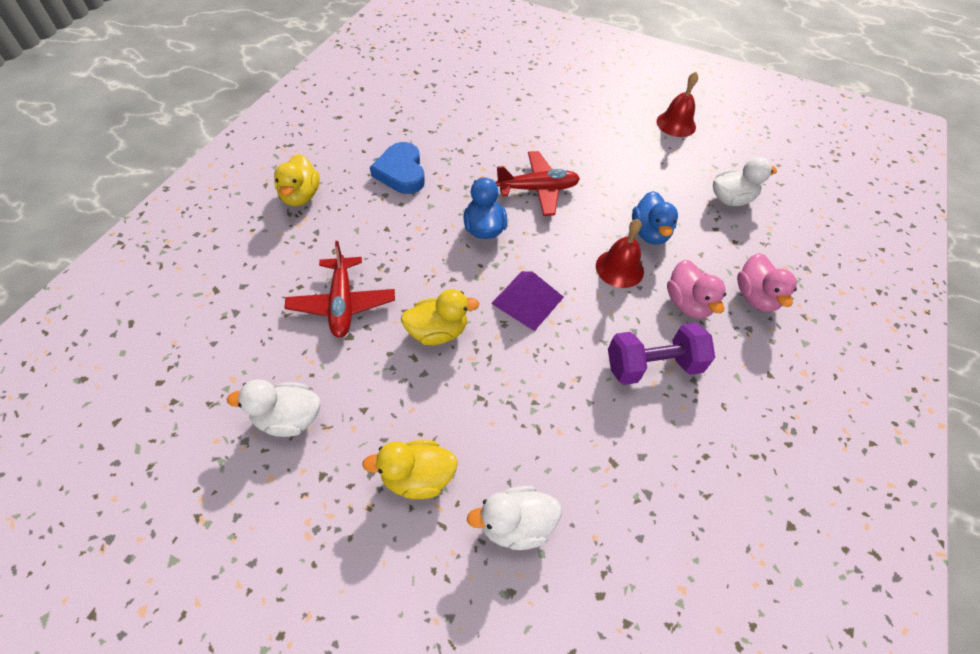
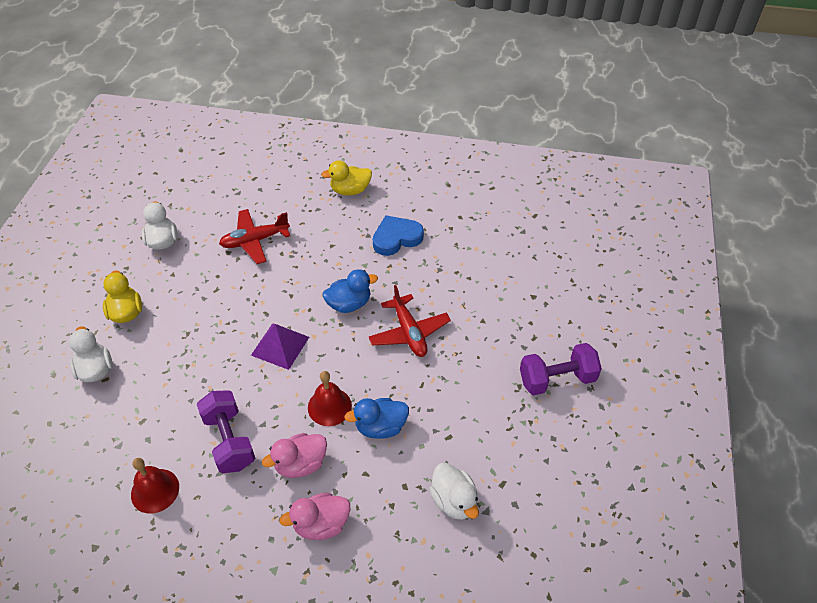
camera: 80 degrees right, 5 degrees down
(437, 331) = (240, 297): yellow duck -> none
(614, 109) = (557, 379): none -> purple dumbbell
(676, 124) = (559, 440): red bell -> red bell (155, 490)

